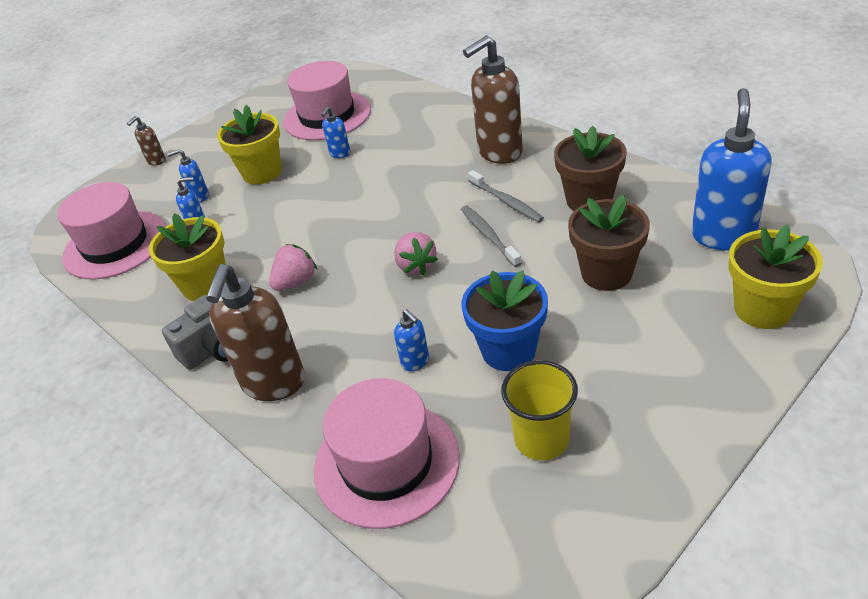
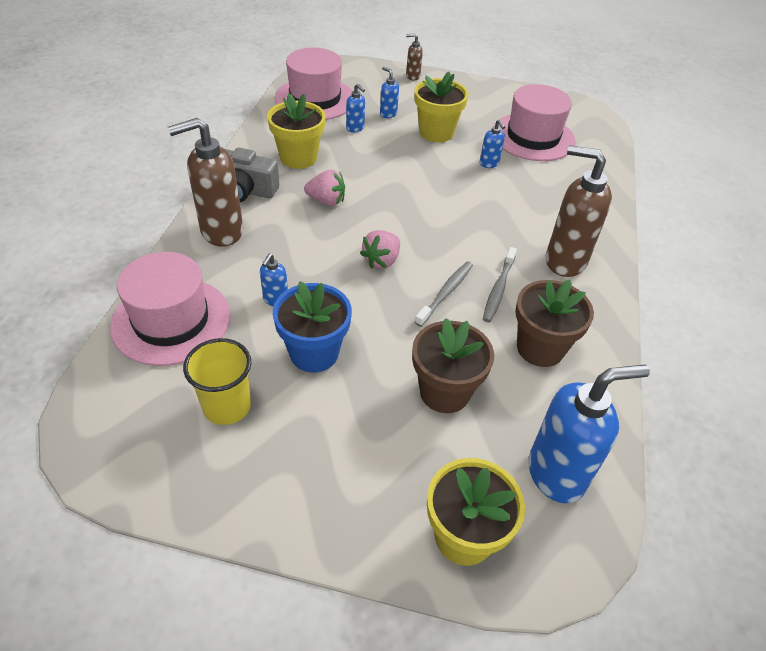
camera: 50 degrees right, 5 degrees up
(340, 154) = (489, 164): blue soap dispenser -> blue soap dispenser turned 105 degrees counterclockwise

